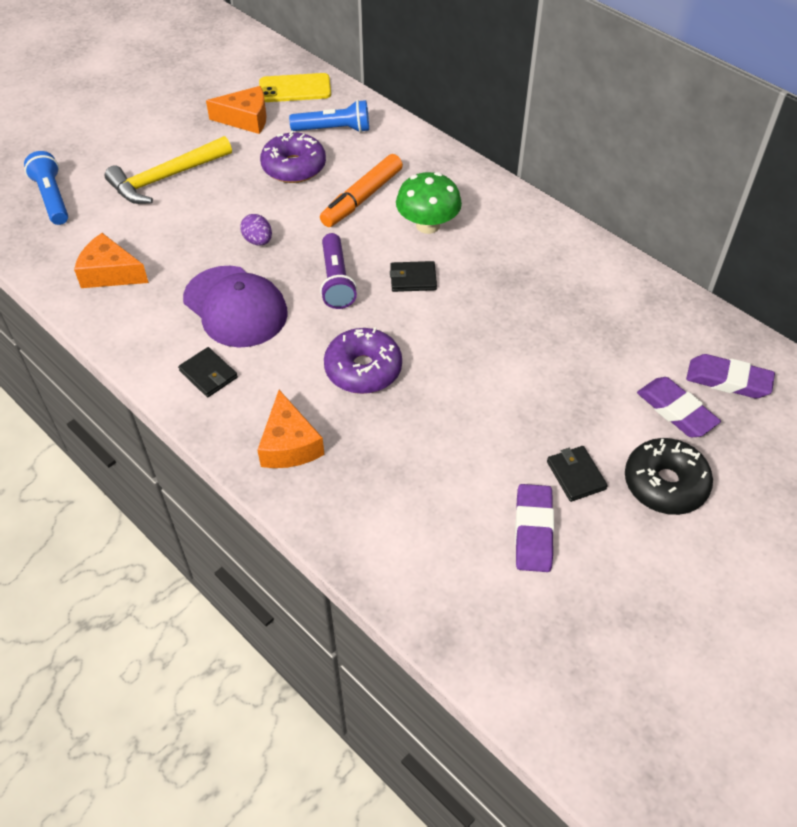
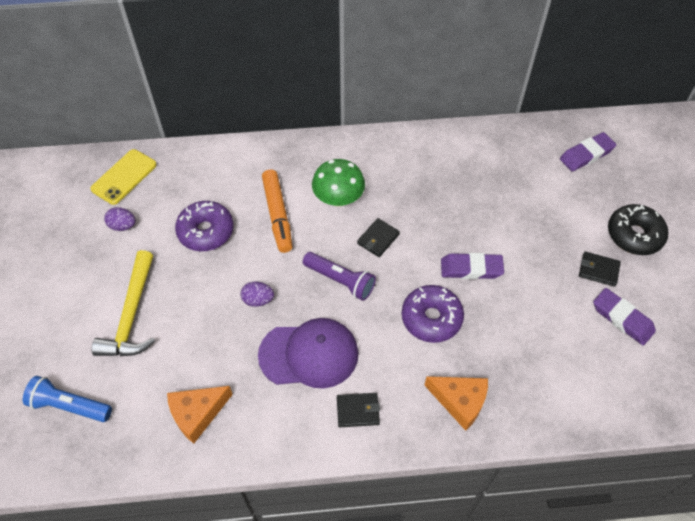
camera: 50 degrees left, 5 degrees up
(246, 119) = (123, 226): orange cheese -> purple egg
(334, 129) = (193, 184): blue flashlight -> none
(676, 411) = (589, 192): purple eraser -> purple eraser (471, 269)

